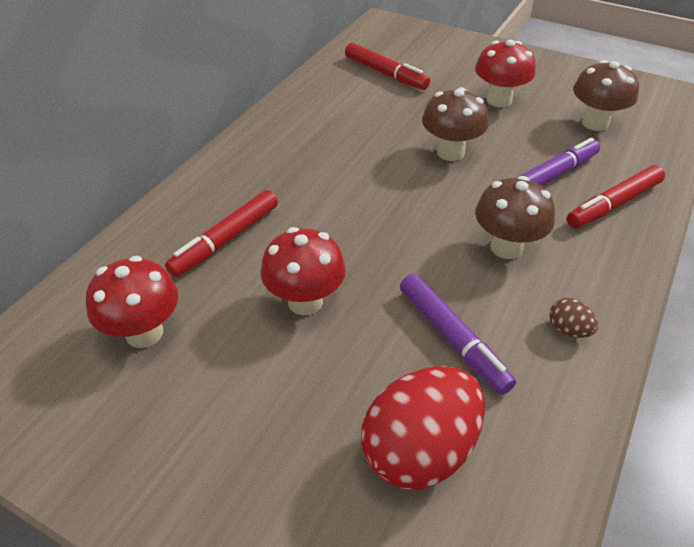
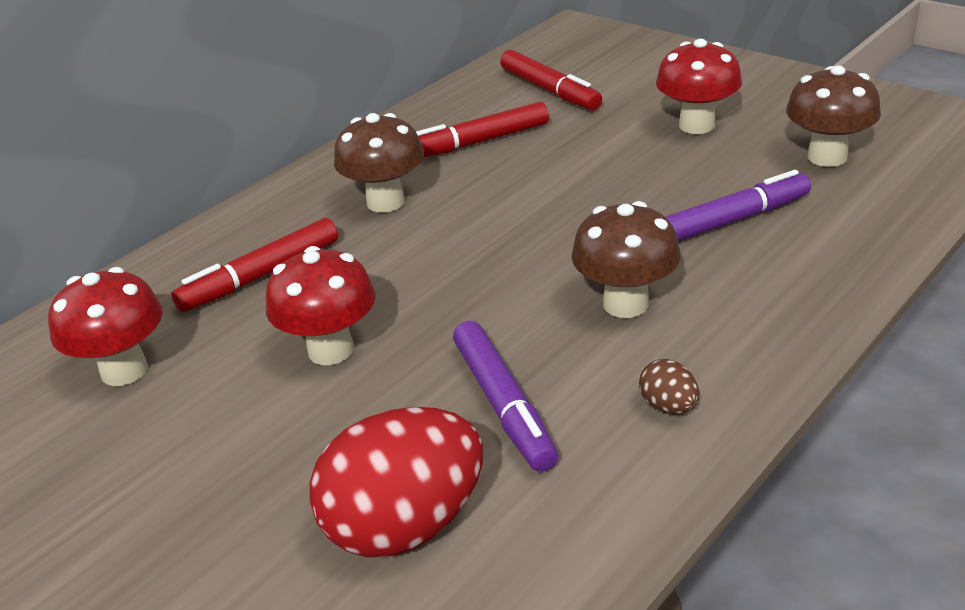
camera: 15 degrees right, 10 degrees down
(450, 152) = (598, 187): brown mushroom -> brown mushroom (386, 202)
(614, 204) = (808, 259): red marker -> red marker (479, 142)

